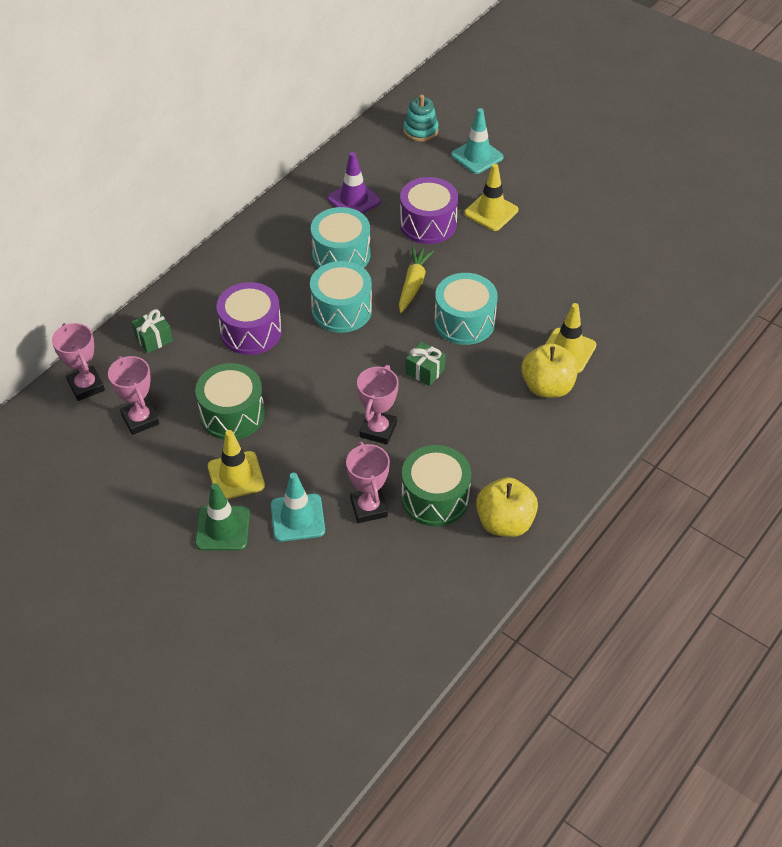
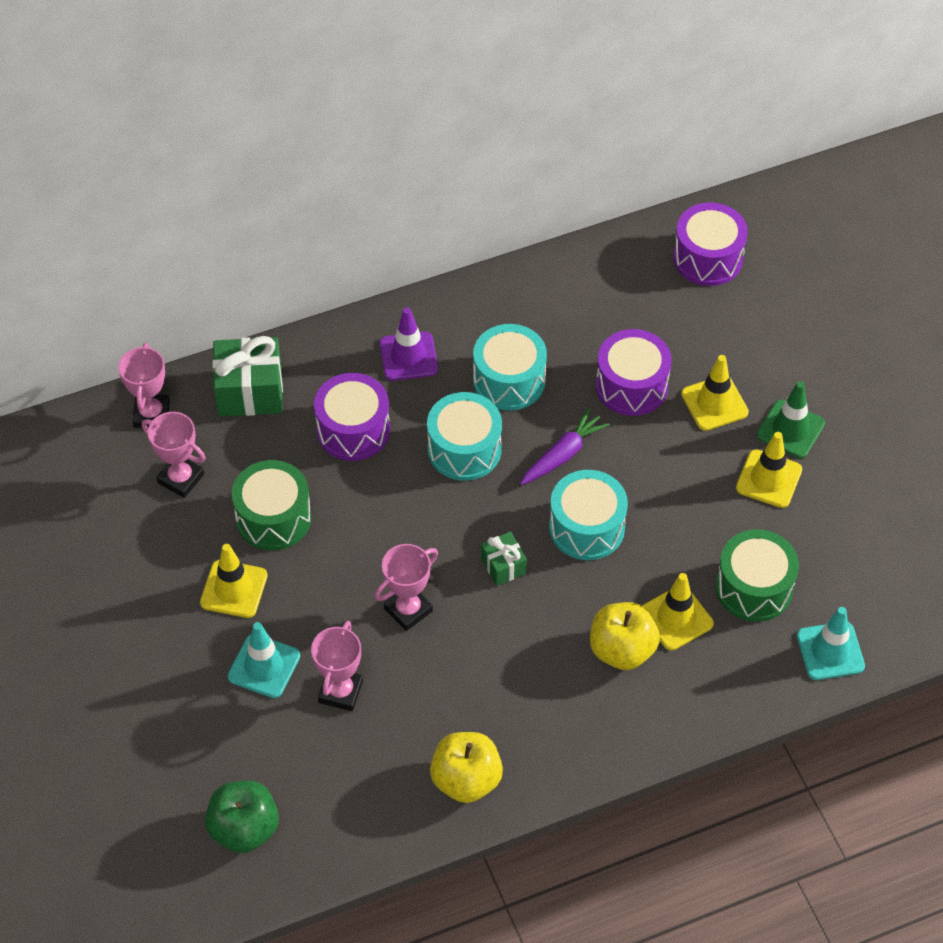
camera: 30 degrees right, 5 degrees up
(140, 419) = (181, 478): pink trophy -> pink trophy turned 60 degrees counterclockwise
(154, 339) = (250, 391): green gift -> green gift, size x1.84
(222, 528) = (185, 640): green traffic cone -> green traffic cone (790, 429)
(354, 200) = (569, 317): purple traffic cone -> purple traffic cone (408, 356)
(365, 639) = (244, 829): none -> green apple
(413, 284) = (563, 454): yellow carrot -> purple carrot
(420, 130) = (708, 258): turquoise stacking toy -> purple drum
(435, 498) = (414, 716): green drum -> green drum (754, 588)
(477, 156) = (750, 322): turquoise traffic cone -> turquoise traffic cone (830, 651)
(561, 241) = (768, 479): none -> yellow traffic cone

